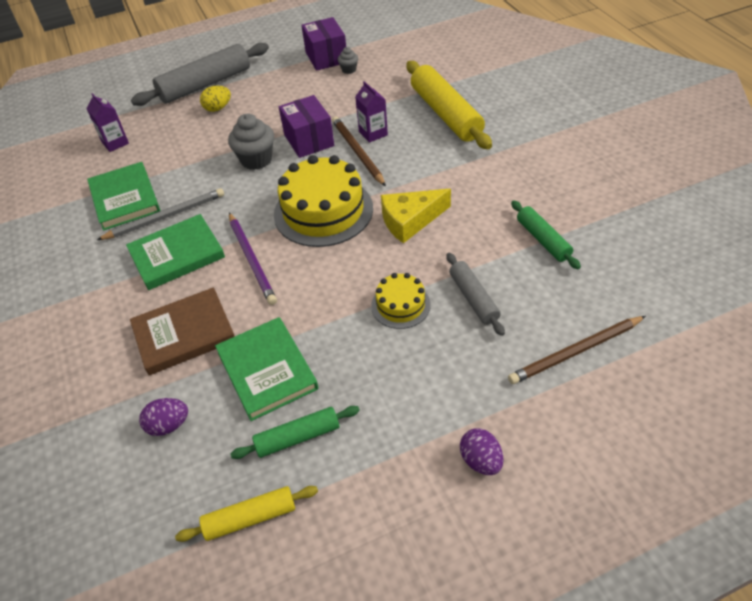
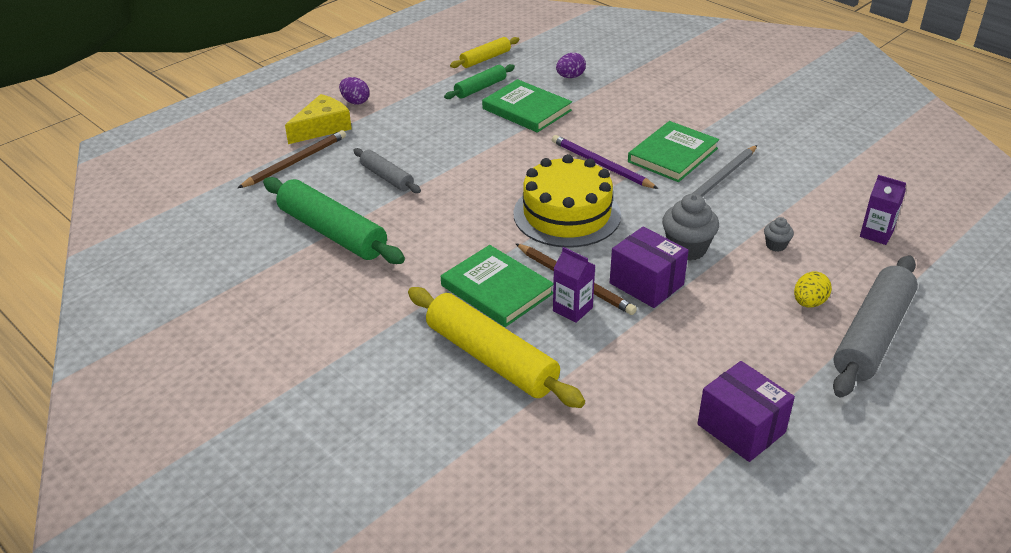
camera: 155 degrees right, 10 degrees down
(125, 199) = (782, 185): green book -> green book (497, 289)
(184, 334) = (608, 114): brown book -> none
(349, 70) = (683, 409): grey cupcake -> grey cupcake (776, 245)
(400, 305) = (447, 161): yellow cake -> none
(410, 221) = (472, 223): yellow cheese -> yellow cheese (322, 128)
(543, 240) = (332, 233): green rolling pin -> green rolling pin, size x1.83

